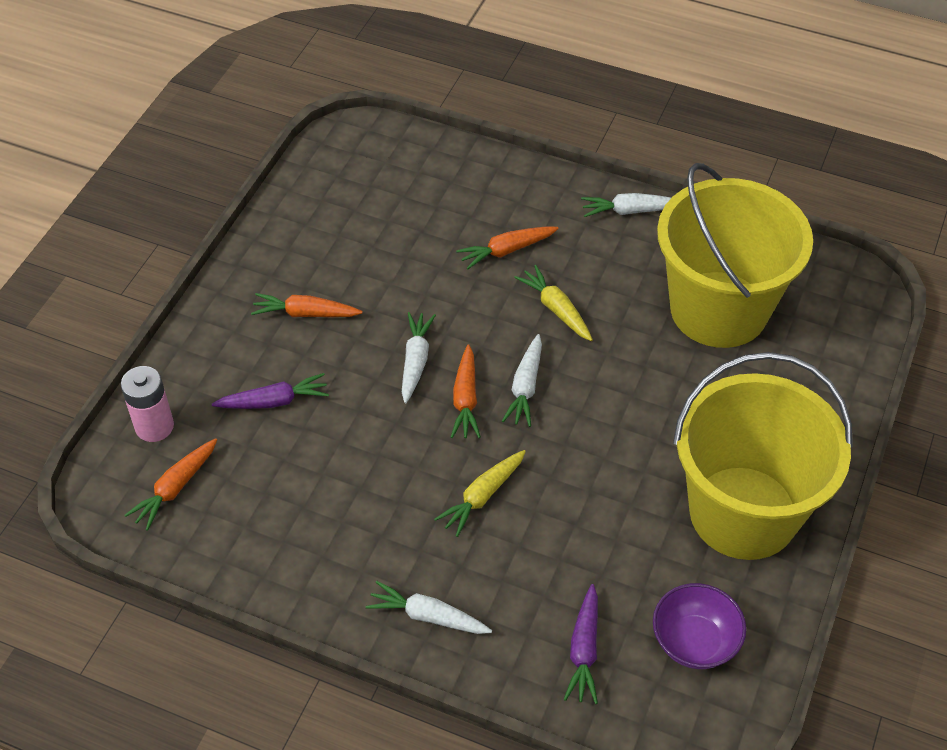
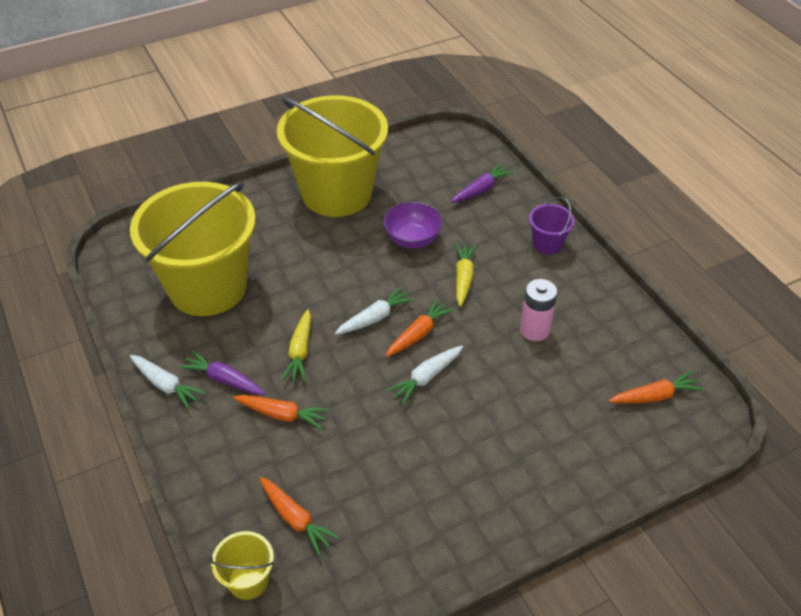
camera: 140 degrees left, 5 degrees down
(154, 426) = (646, 449): pink battery -> pink battery (534, 330)
(274, 401) = (546, 412): purple carrot -> purple carrot (224, 380)
(305, 313) = (472, 465): orange carrot -> orange carrot (296, 519)
(401, 142) = (248, 580): none -> yellow bucket
(427, 616) = (547, 244): white carrot -> purple bucket
(482, 496) = (463, 278): yellow carrot -> yellow carrot turned 75 degrees counterclockwise
(694, 641) = (425, 165): purple bowl -> purple bowl (412, 239)

